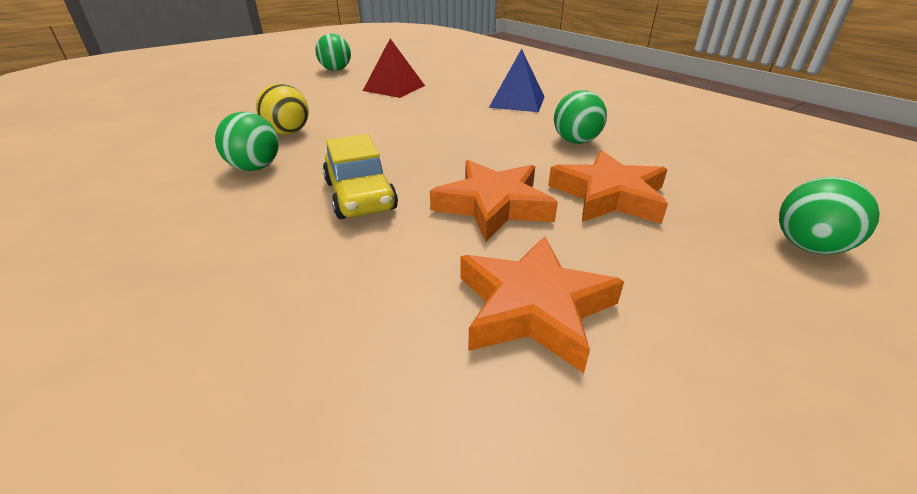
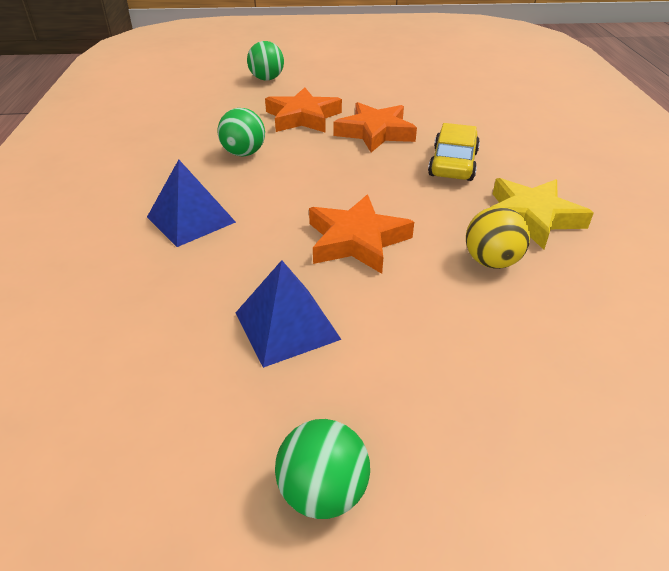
camera: 145 degrees left, 5 degrees up
(255, 168) = (531, 217): green ball -> yellow star
(394, 88) = (286, 325): red pyramid -> blue pyramid
(533, 307) = (411, 97): orange star -> orange star (356, 240)

